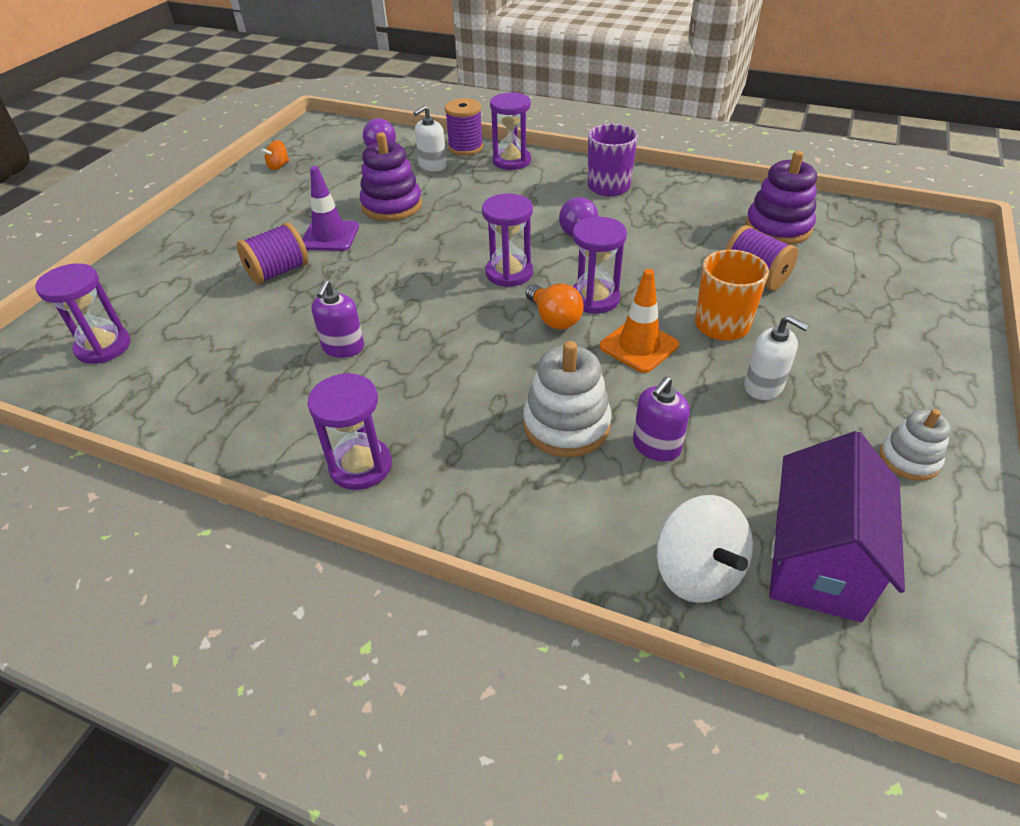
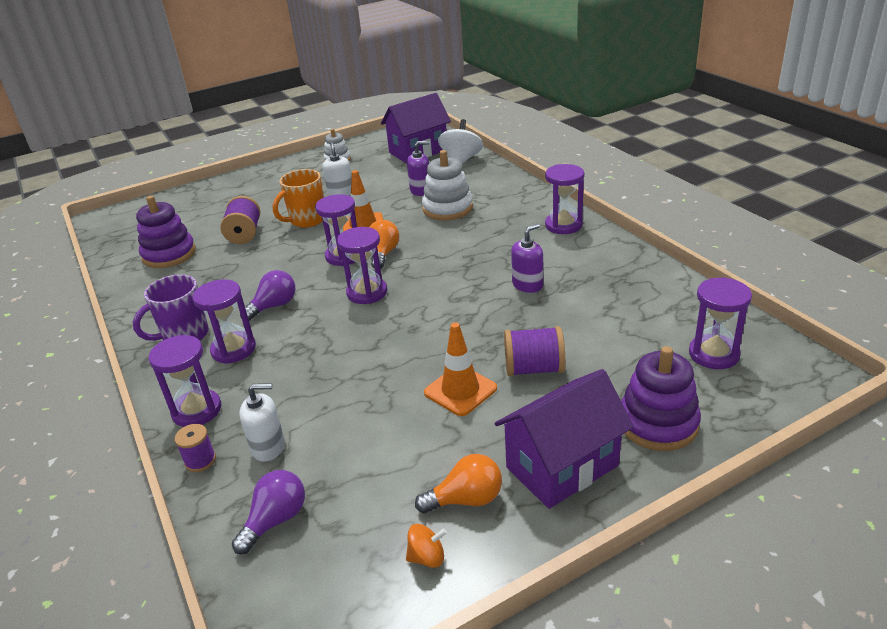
camera: 140 degrees left, 10 degrees down
(218, 224) = (562, 466): none -> purple house
(274, 190) = (466, 499): none -> orange light bulb
(330, 236) = (460, 390): purple traffic cone -> orange traffic cone
(392, 205) = (371, 404): purple stacking toy -> purple stacking toy (658, 423)
(465, 148) = (200, 461): purple spool -> purple spool, size x0.61
(552, 193) = (233, 349): none -> purple hourglass

